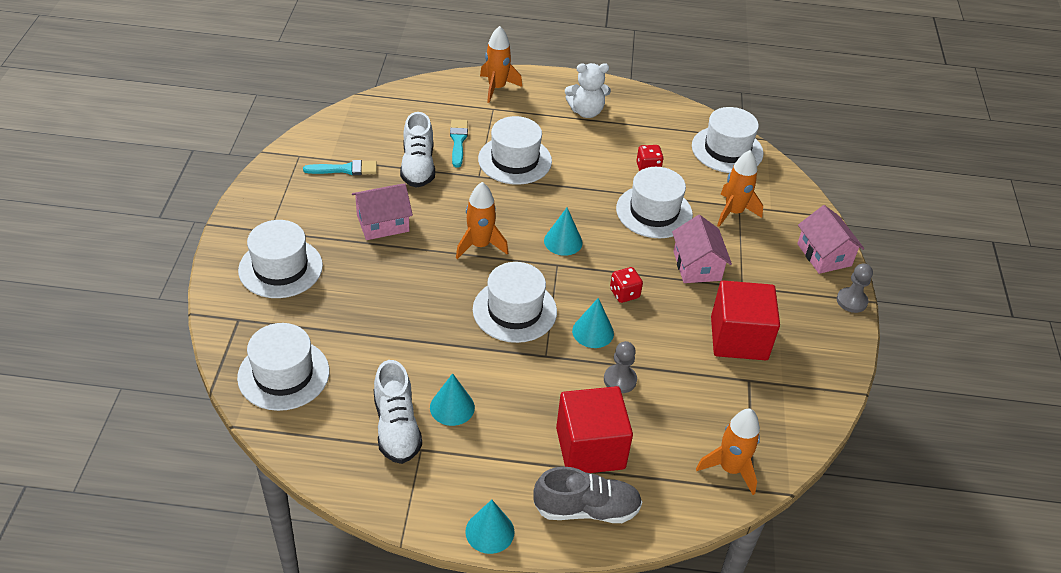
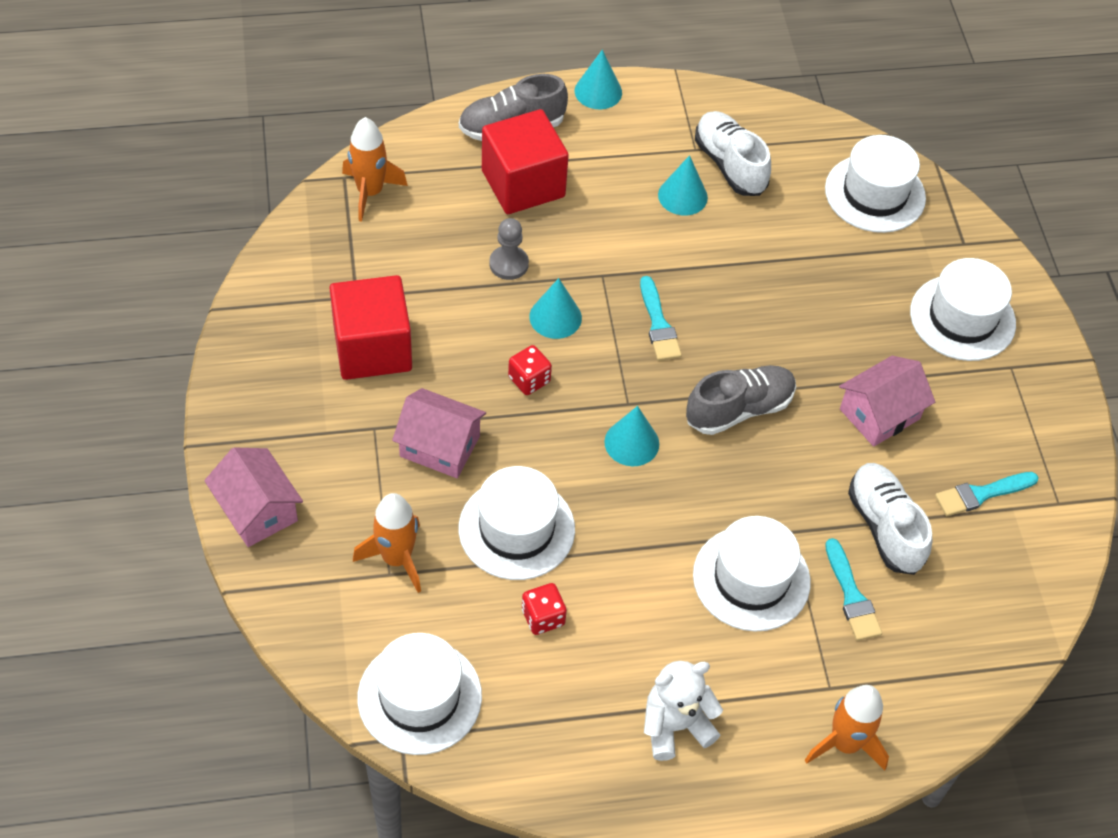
camera: 165 degrees right, 10 degrees up
(480, 245) = (739, 409): orange rocket -> grey shoe
(514, 310) = (658, 324): white hat -> turquoise brush
(697, 266) = (439, 446): pink house -> pink house turned 45 degrees counterclockwise
(851, 301) = (221, 438): grey pawn -> none

